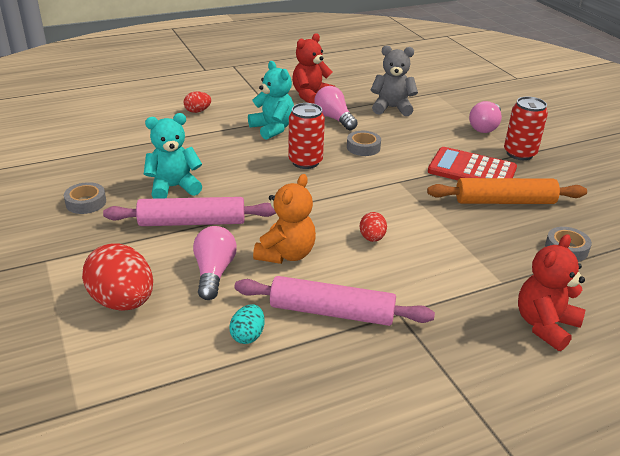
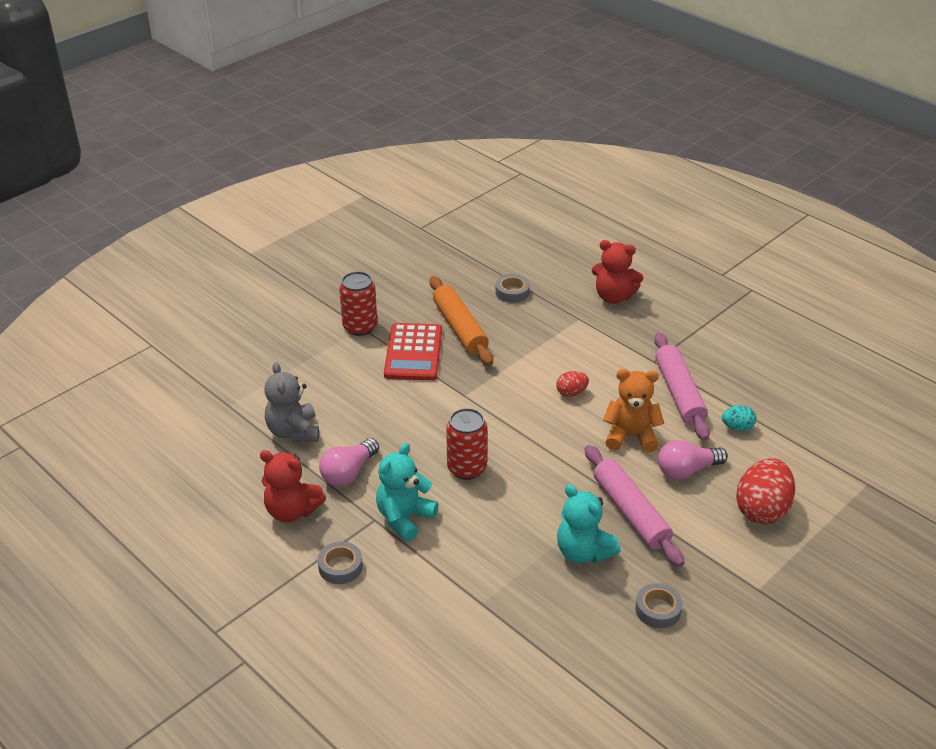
camera: 110 degrees left, 5 degrees up
(197, 111) = (394, 608): red egg -> none
(363, 147) = (408, 433): grey tape -> grey tape (340, 567)
(485, 127) = (309, 355): pink light bulb -> none

